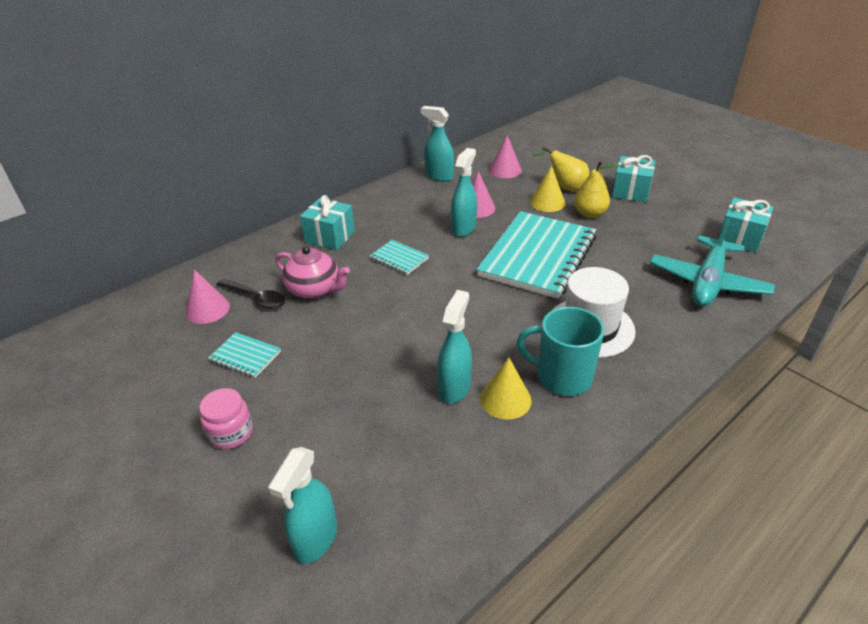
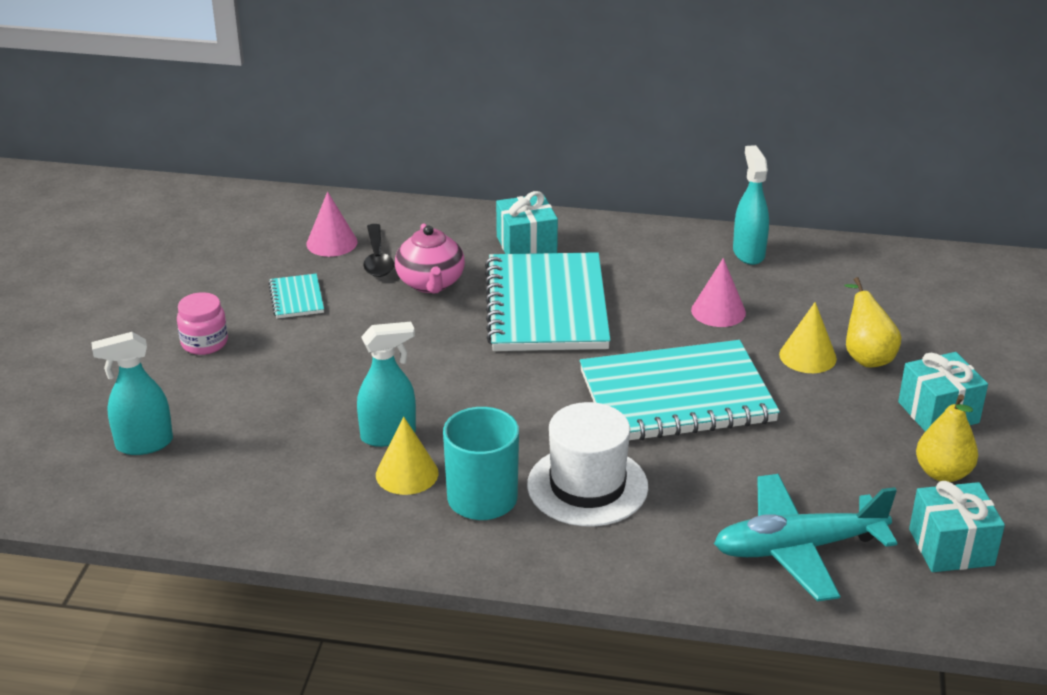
camera: 50 degrees right, 5 degrees down
(399, 259) = (546, 306): turquoise notebook -> turquoise notebook, size x2.37
(464, 228) = (662, 321): turquoise spray bottle -> none
(505, 170) = (838, 292): pink cone -> none
(589, 214) = (828, 399): yellow pear -> yellow pear (942, 473)

